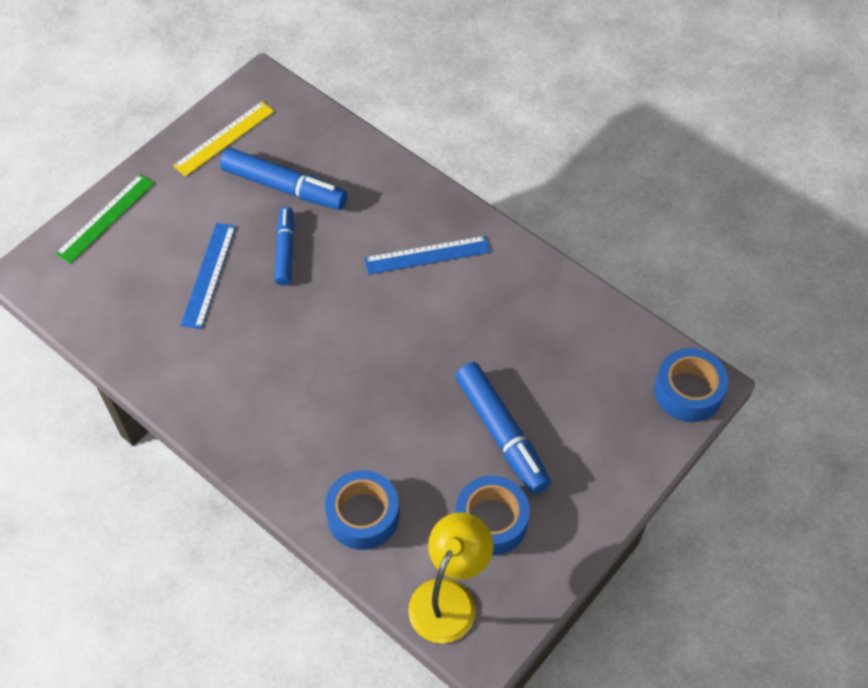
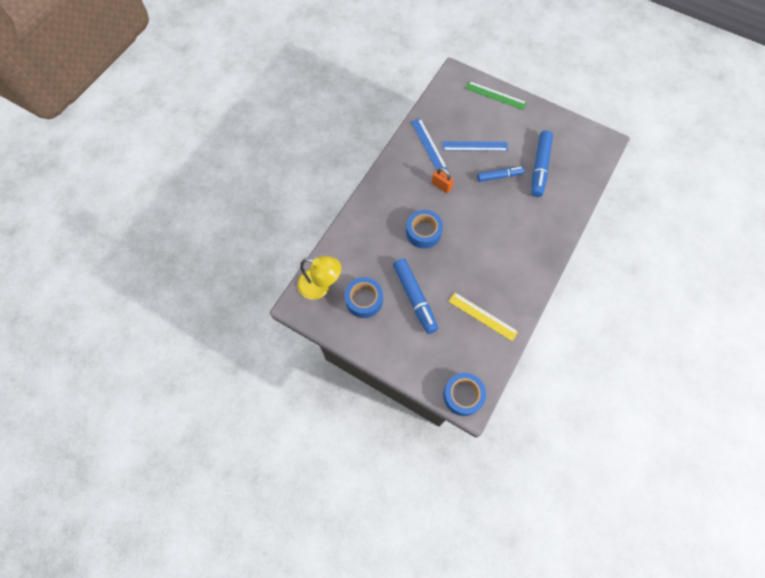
camera: 80 degrees right, 10 degrees up
(224, 138) = (562, 133): yellow ruler -> yellow ruler (483, 316)
(279, 346) = (441, 186): none -> orange padlock
(363, 515) = (357, 241): blue tape -> blue tape (423, 232)
(427, 255) = (516, 244): blue ruler -> blue ruler (428, 144)
(501, 433) = (414, 298): blue marker -> blue marker turned 75 degrees counterclockwise

